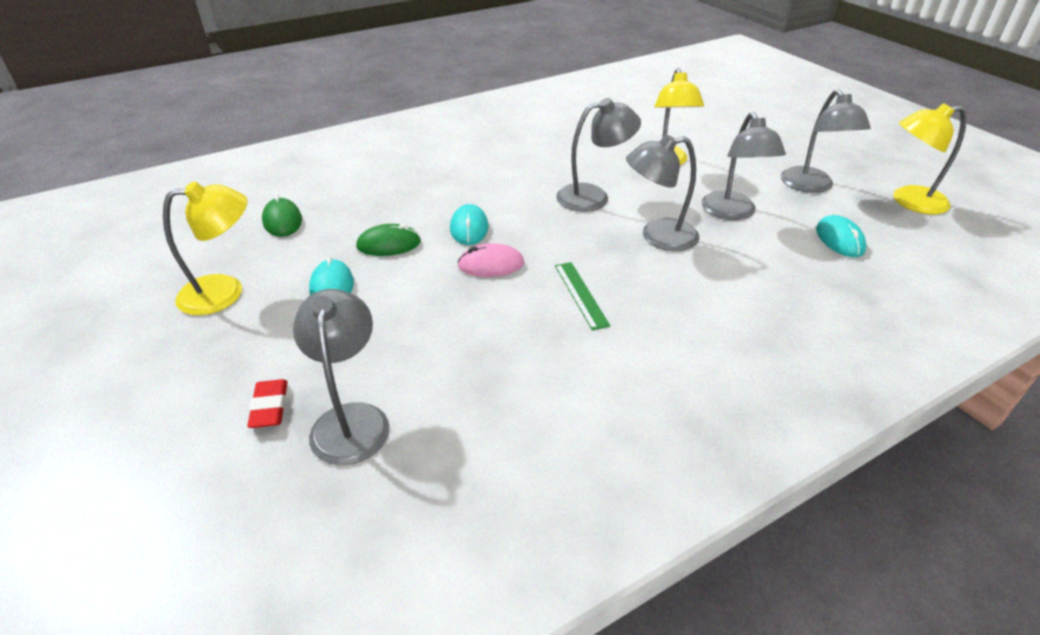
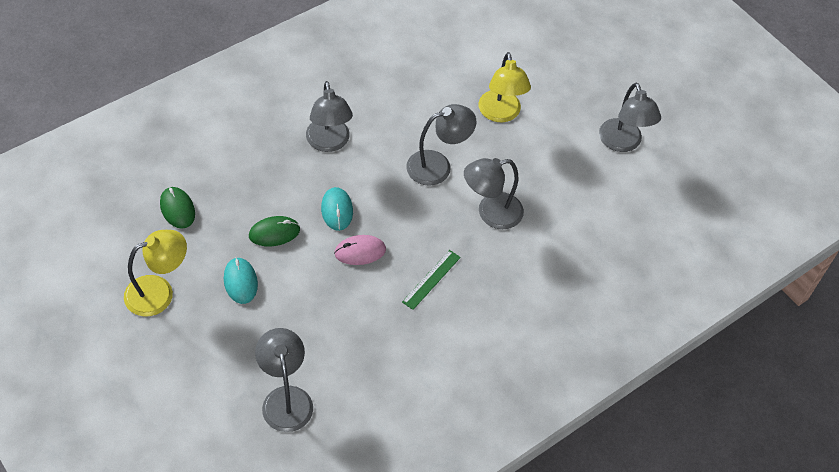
camera: 10 degrees left, 15 degrees up
(270, 407) = (229, 392): red eraser -> none
(581, 294) = (431, 279): green ruler -> green ruler turned 60 degrees clockwise
(732, 213) = (552, 181): grey lamp -> grey lamp (329, 143)
(839, 239) = (633, 209): turquoise mouse -> none
(909, 201) = (699, 159): yellow lamp -> none

